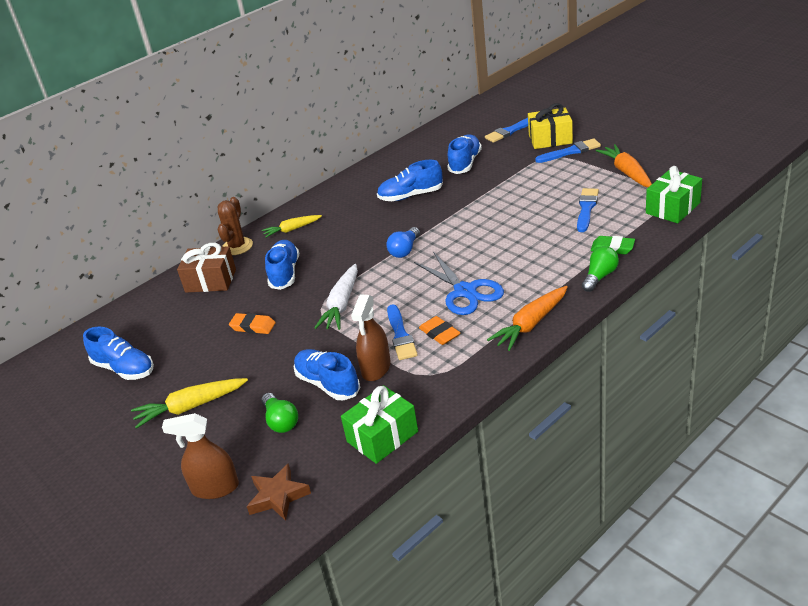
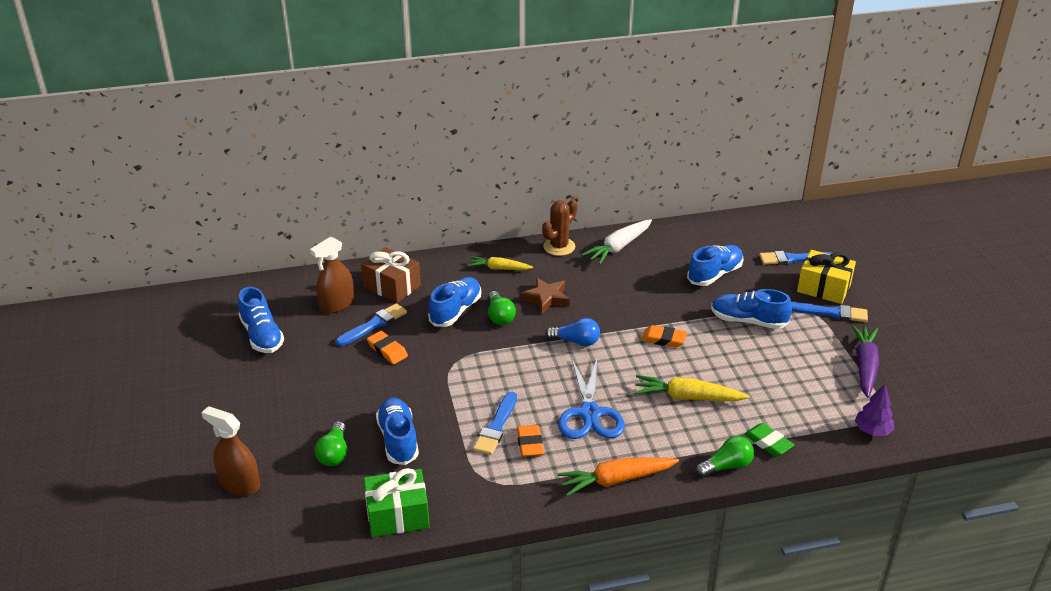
camera: 25 degrees right, 0 degrees up
(190, 407) = (280, 400): yellow carrot -> yellow carrot (687, 397)
(237, 246) = (440, 262): brown cactus -> brown cactus (559, 247)
(278, 496) = (276, 520): brown star -> brown star (546, 298)
(325, 261) = (499, 316): none -> green light bulb
(342, 304) = (475, 368): white carrot -> white carrot (618, 247)
(376, 368) = (448, 447): brown spray bottle -> brown spray bottle (337, 304)
(405, 250) = (576, 341): blue light bulb -> blue light bulb turned 135 degrees counterclockwise
(410, 196) = (632, 285): blue shoe -> blue shoe (748, 321)
(470, 219) = (664, 339): none -> orange eraser
(586, 208) = (784, 385): blue brush -> blue brush (374, 325)
(626, 172) = (864, 366): orange carrot -> purple carrot
(673, 208) = (872, 431): green gift -> purple tree

